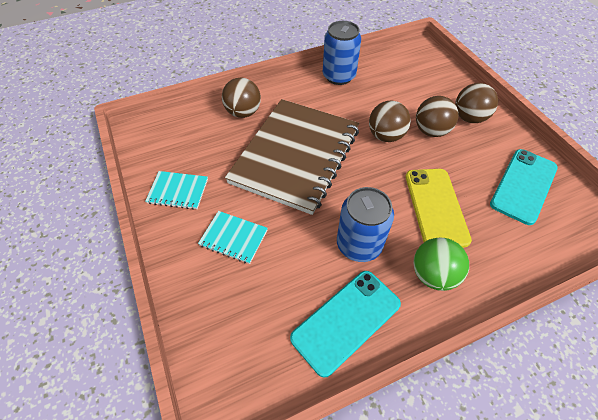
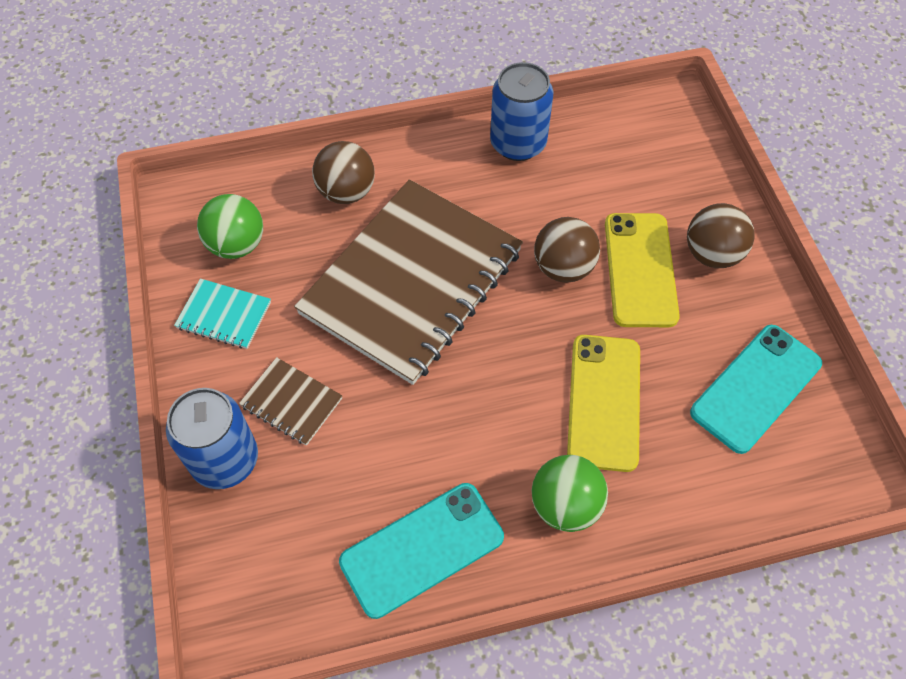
camera: 10 degrees right, 5 degrees up
(179, 149) = (237, 245): none -> green ball
(233, 238) = (291, 402): turquoise notebook -> brown notebook
(359, 244) = (470, 442): blue can -> blue can (225, 460)
(431, 131) = (640, 269): brown ball -> yellow phone

